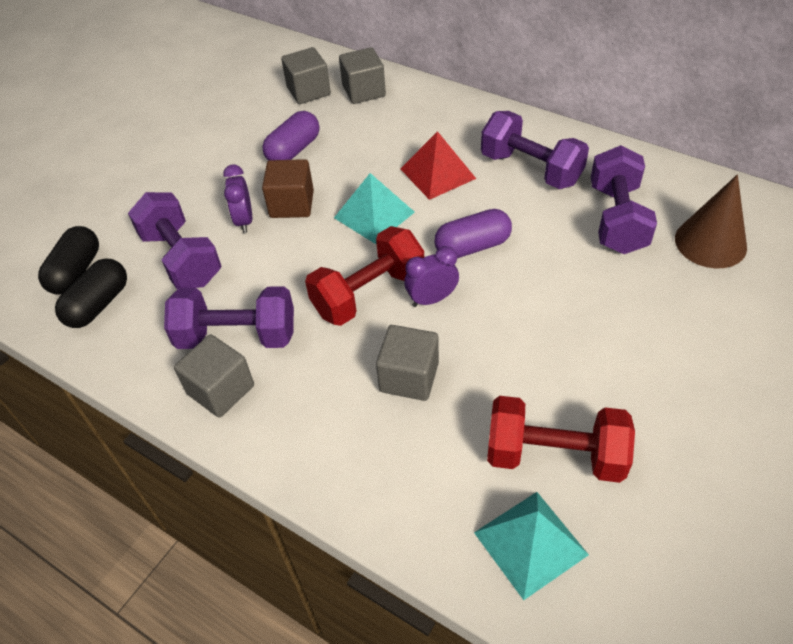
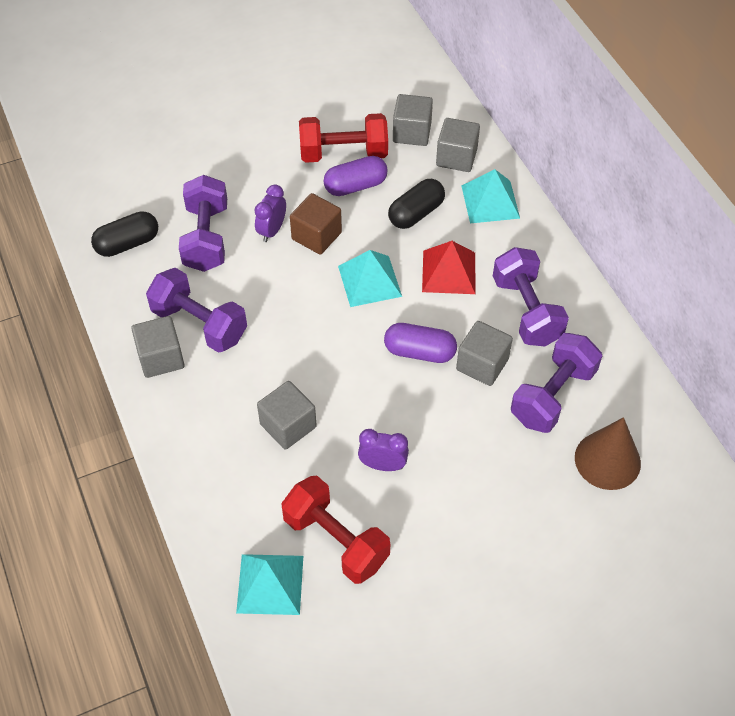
camera: 30 degrees right, 5 degrees up
(76, 272) = (130, 207): black capsule -> black capsule (416, 213)
(368, 294) = (312, 345): red dumbbell -> red dumbbell (343, 153)
(422, 108) = (490, 201): none -> turquoise pyramid
(432, 299) = (353, 377): purple clock -> purple clock (383, 465)
(535, 227) = (482, 364): none -> grey cube

